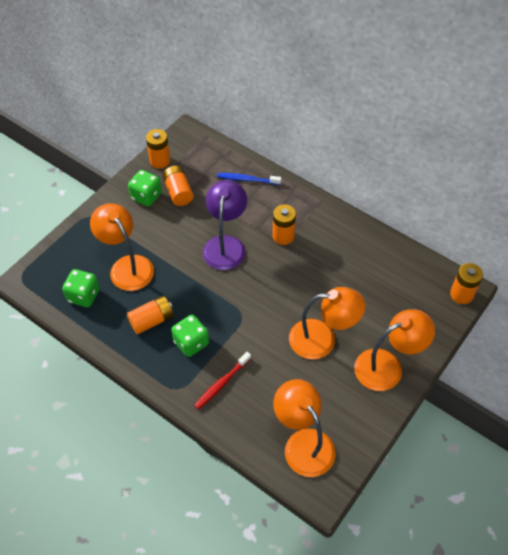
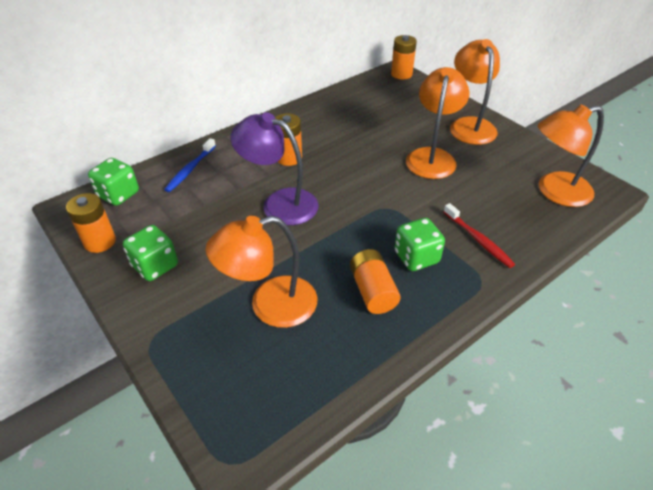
camera: 75 degrees left, 10 degrees down
(83, 296) = (304, 368): green dice -> green dice (118, 194)
(178, 192) = (169, 231): orange battery -> none

